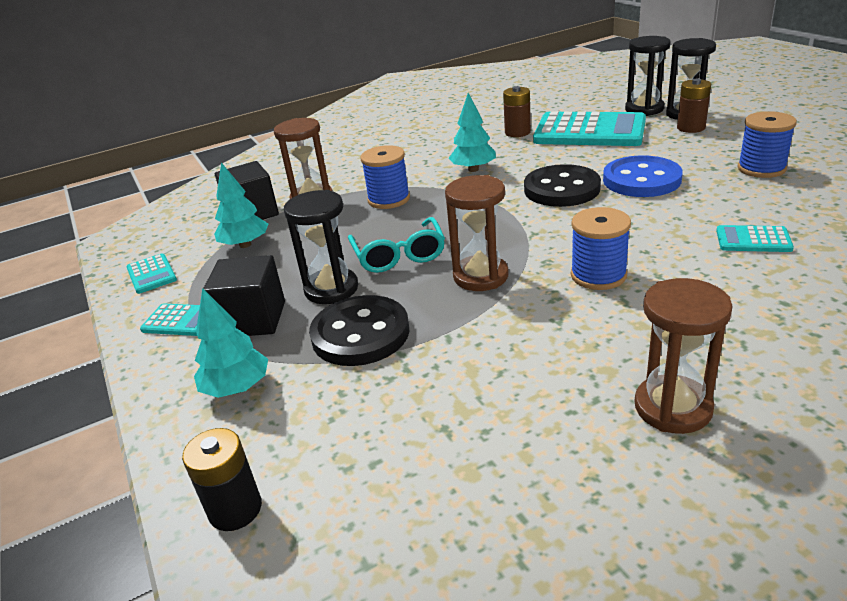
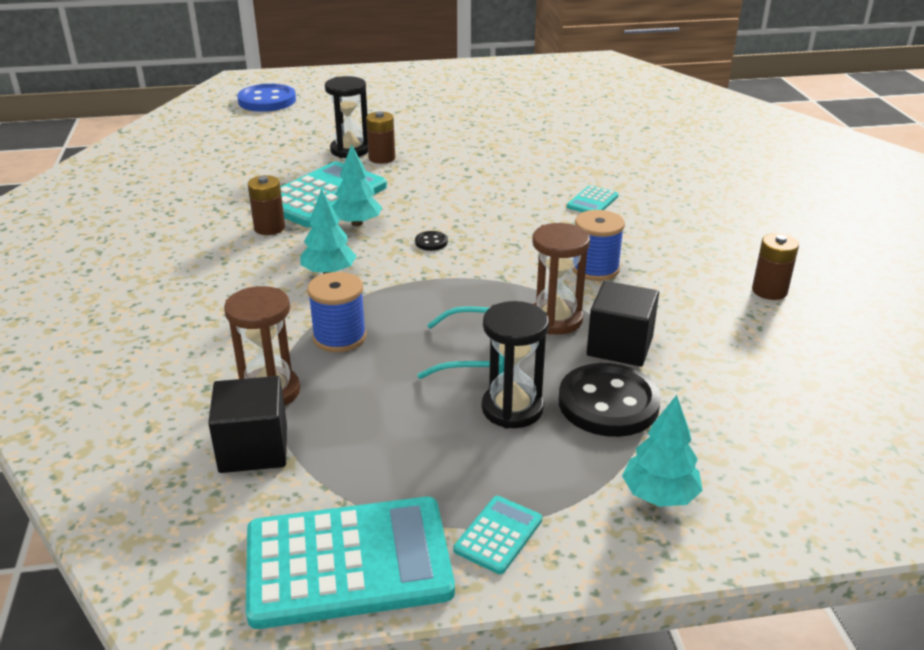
camera: 75 degrees left, 0 degrees up
(151, 274) = (348, 562): turquoise calculator -> turquoise calculator, size x2.22
(235, 509) = (829, 509): black battery -> none
(245, 245) = (345, 463): turquoise tree -> turquoise tree (357, 223)
(253, 319) = (535, 473): black cube -> black cube (620, 346)
(561, 189) = (431, 242): black button -> black button, size x0.42
(641, 180) = (455, 206): blue button -> blue button (267, 101)
(644, 109) = (311, 161): black hourglass -> none
(673, 407) = (769, 291): brown hourglass -> brown battery
(761, 168) = (490, 162): blue spool -> none

